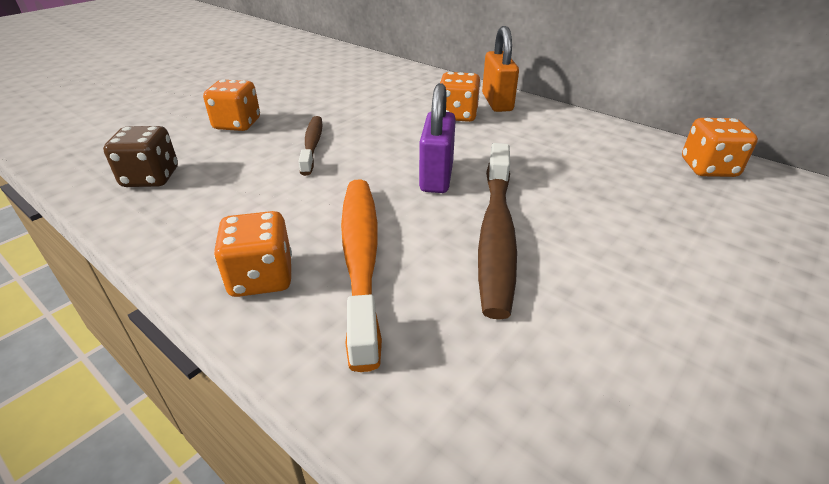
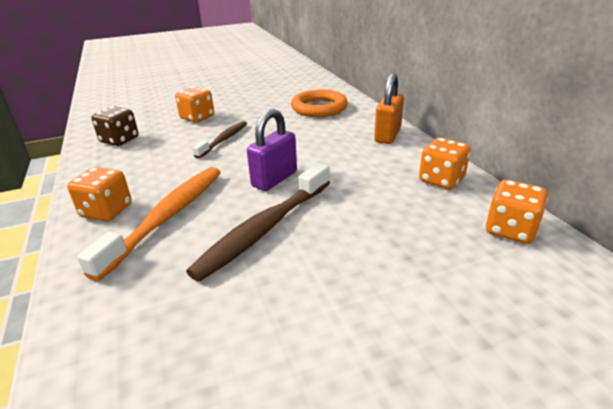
camera: 30 degrees right, 5 degrees down
(385, 85) = (319, 108): none -> orange ring
(457, 115) = (344, 139): orange dice -> orange dice (441, 180)

